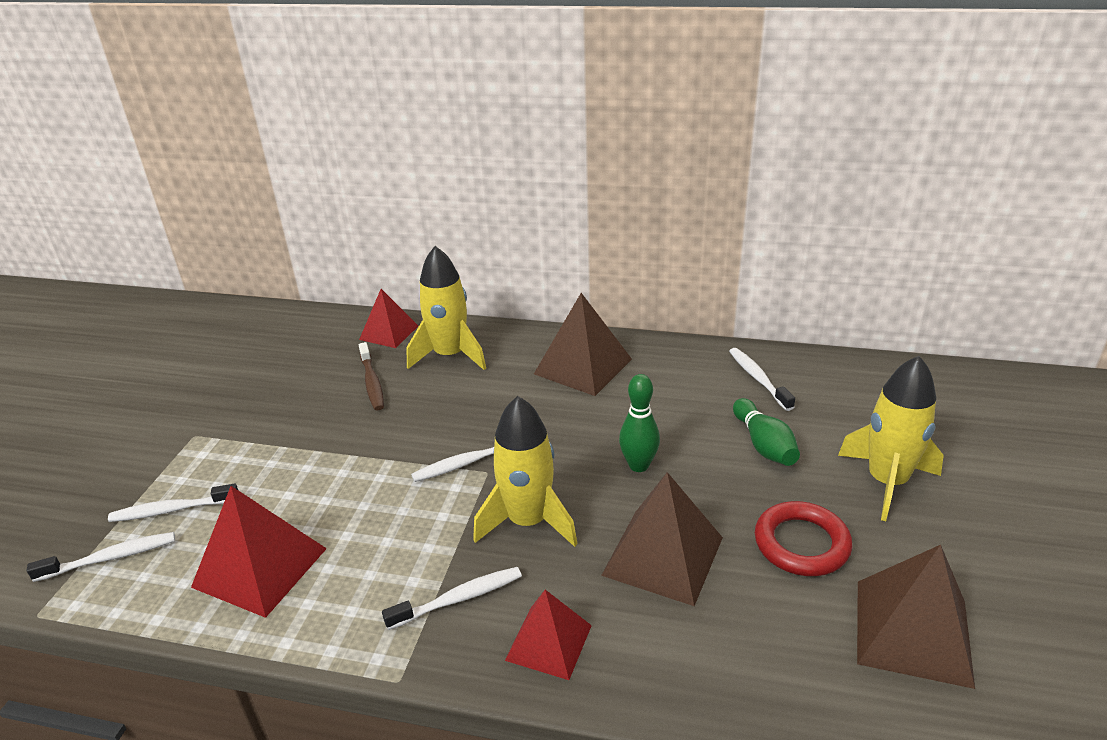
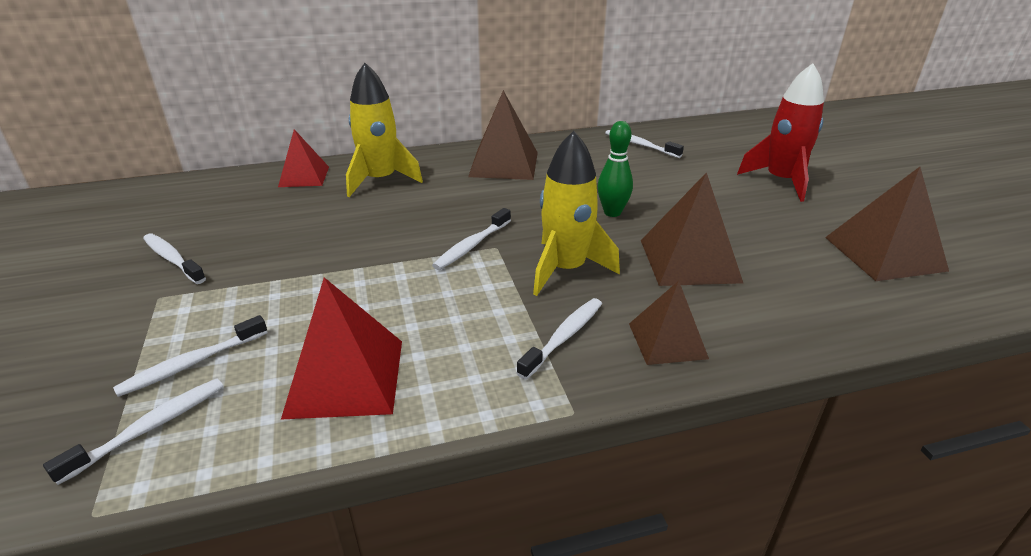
camera: 30 degrees left, 0 degrees up
(228, 398) = (172, 259): none -> white toothbrush
(372, 383) = (323, 213): brown toothbrush -> none
(548, 642) = (667, 341): red pyramid -> brown pyramid
(764, 445) = (684, 180): green bowling pin -> none
(801, 544) = (769, 227): red ring -> none
(887, 482) = (781, 181): yellow rocket -> red rocket

